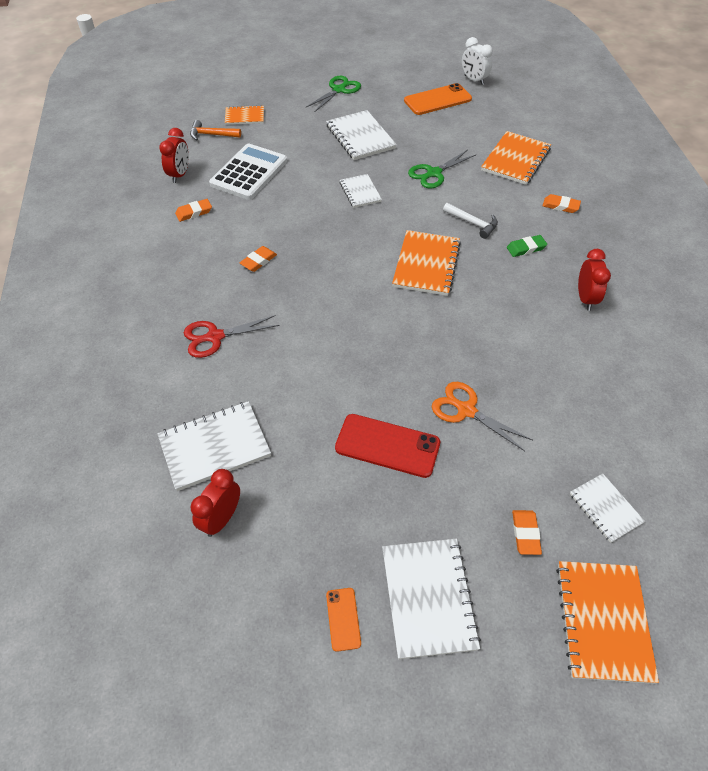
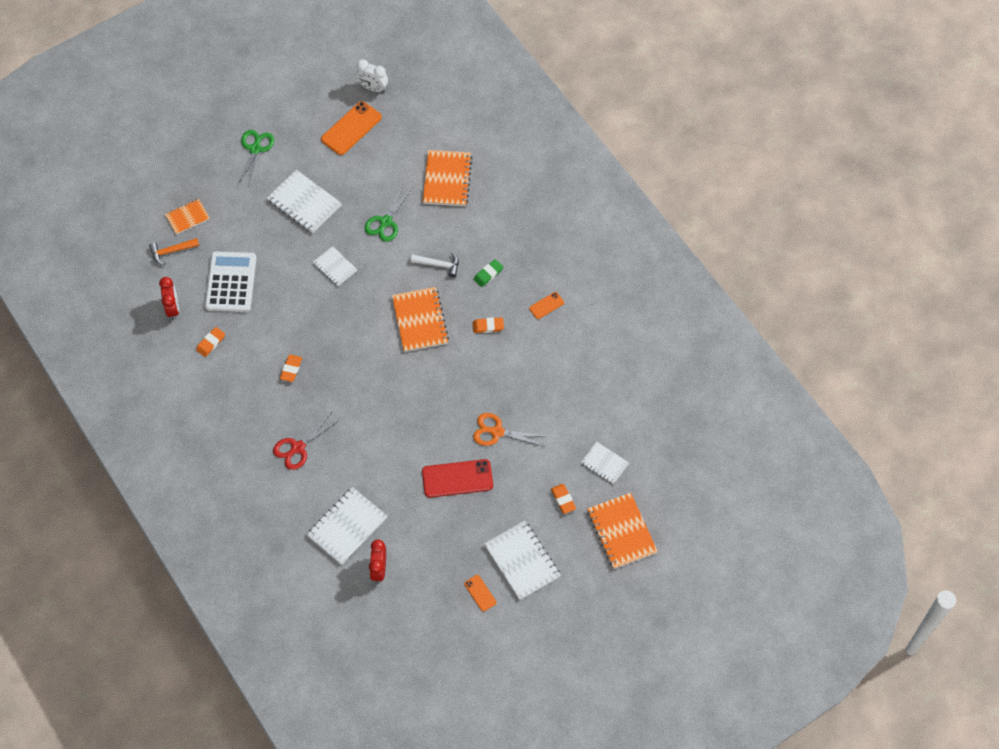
camera: 25 degrees left, 10 degrees up
(560, 206) = (500, 219): orange eraser -> orange eraser (488, 326)
(585, 299) = (546, 305): red clock -> orange phone

